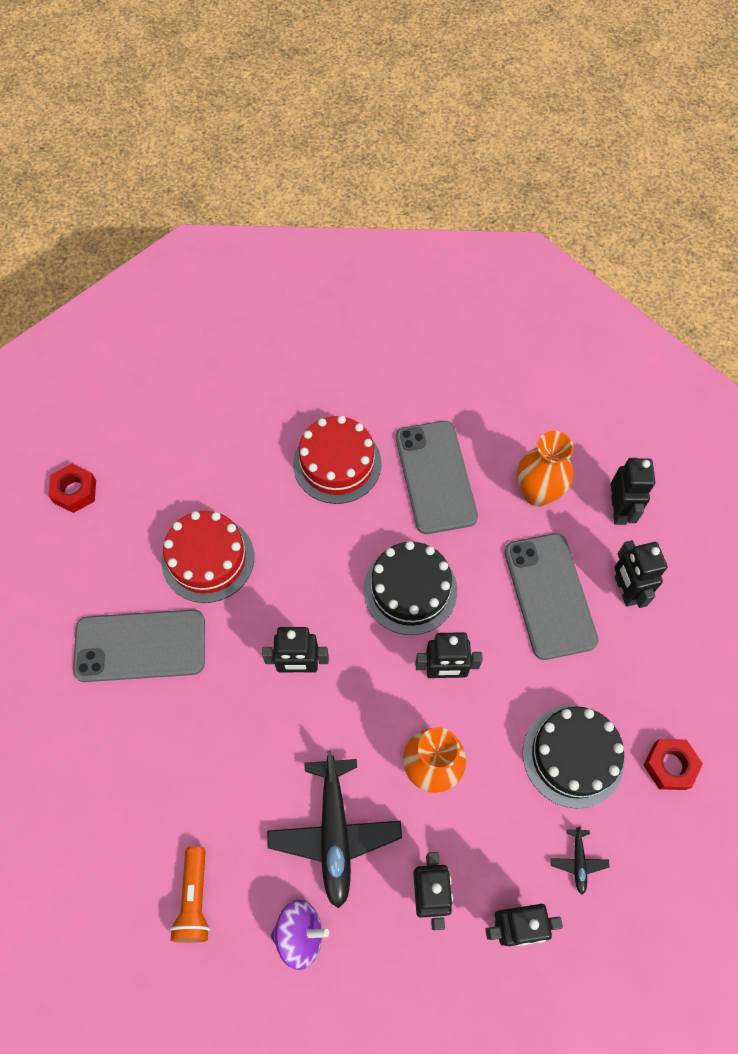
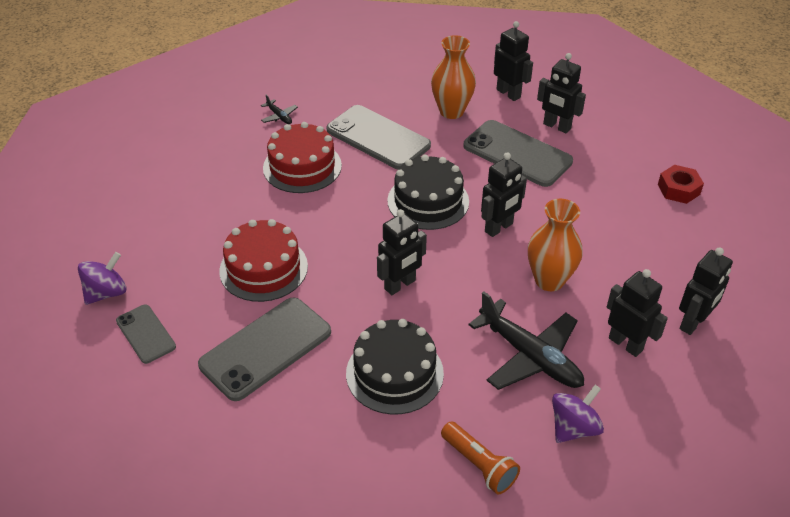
camera: 40 degrees left, 20 degrees down
(69, 558) = (145, 334): none -> grey phone
(75, 491) = (106, 293): red nut -> purple spinning top
(573, 756) = (623, 219): black cake -> black cake (394, 373)
(578, 862) = (688, 266): black plane -> black plane (279, 116)

